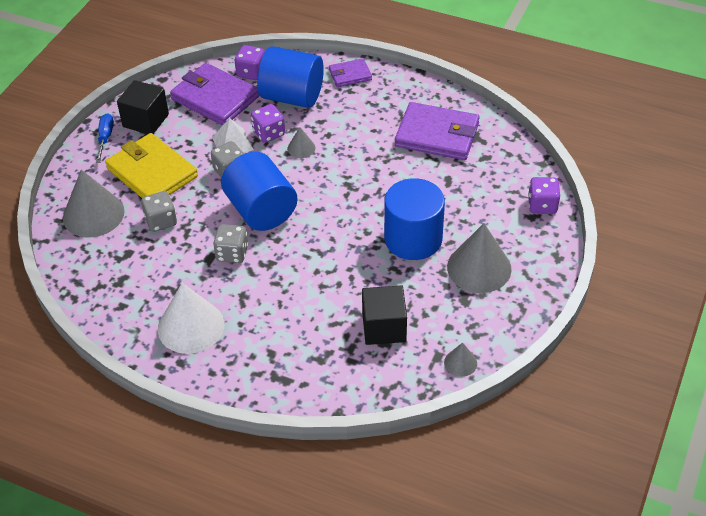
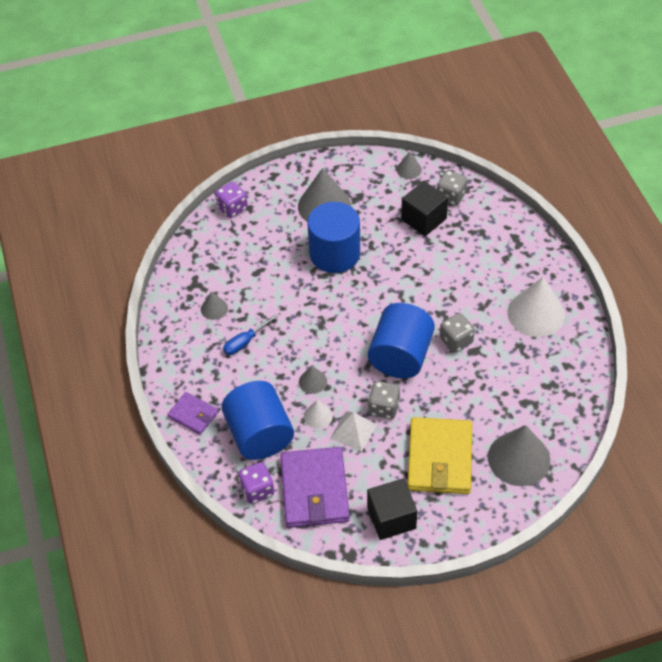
camera: 130 degrees left, 5 degrees up
(105, 138) = (440, 529): blue screwdriver -> blue screwdriver (245, 342)
(161, 221) = (476, 408): grey dice -> grey dice (451, 196)
(269, 133) = (318, 416): purple dice -> white cone
(437, 135) = (214, 308): purple wallet -> grey cone

